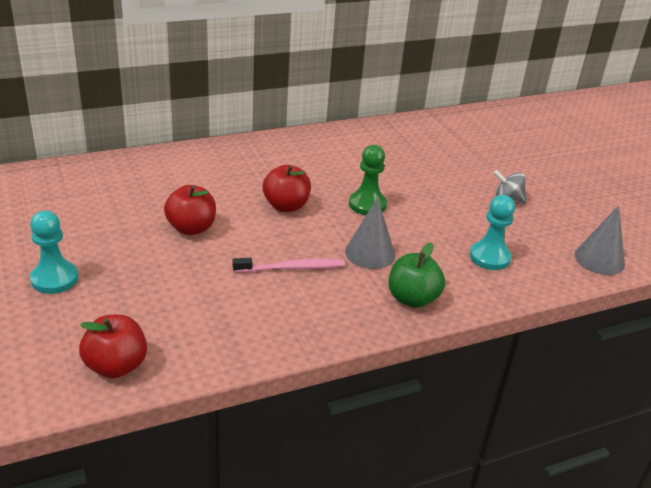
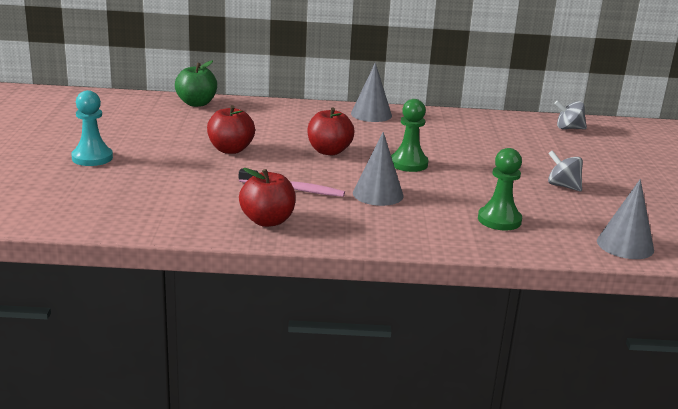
camera: 25 degrees right, 10 degrees down
(116, 366) = (89, 214): red apple -> red apple (267, 221)
(288, 145) = (371, 114): none -> grey cone
(412, 299) = (388, 230): green apple -> green apple (196, 103)
(462, 125) = (568, 128): none -> grey spinning top
(489, 257) = (499, 220): turquoise pawn -> green pawn

